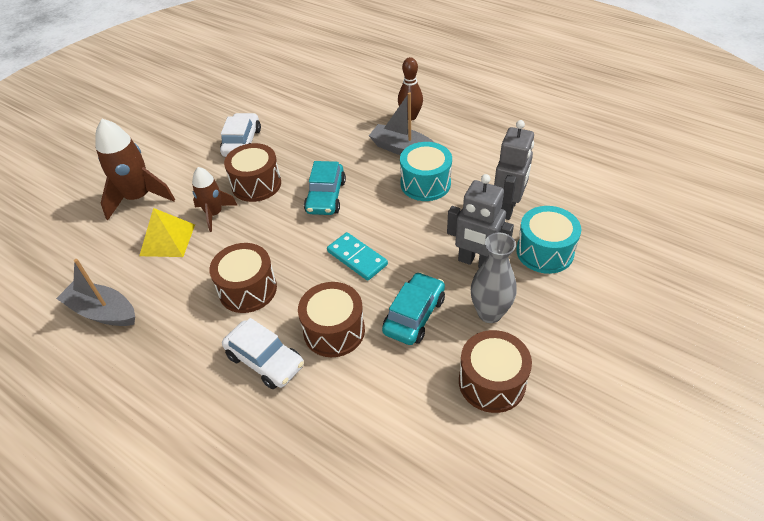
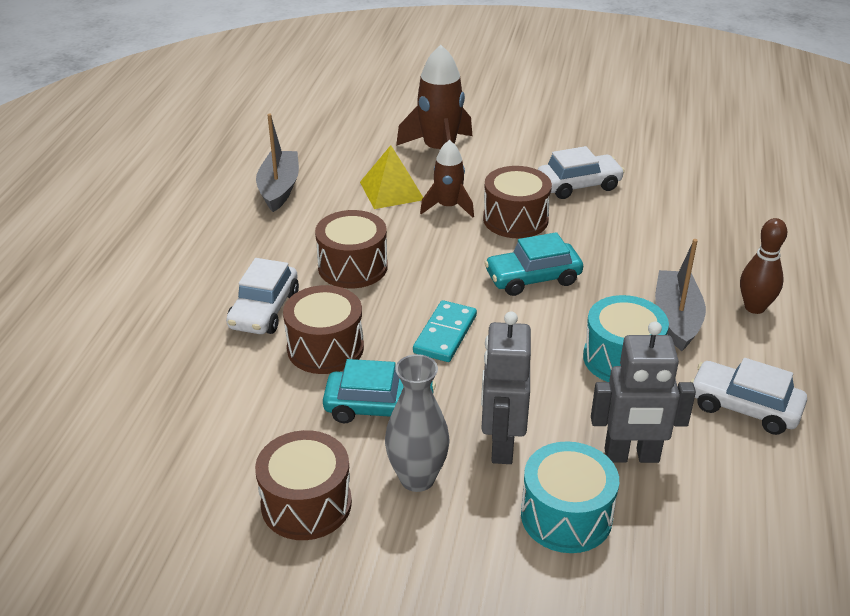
camera: 65 degrees right, 10 degrees down
(488, 151) = (744, 407): none -> white car

